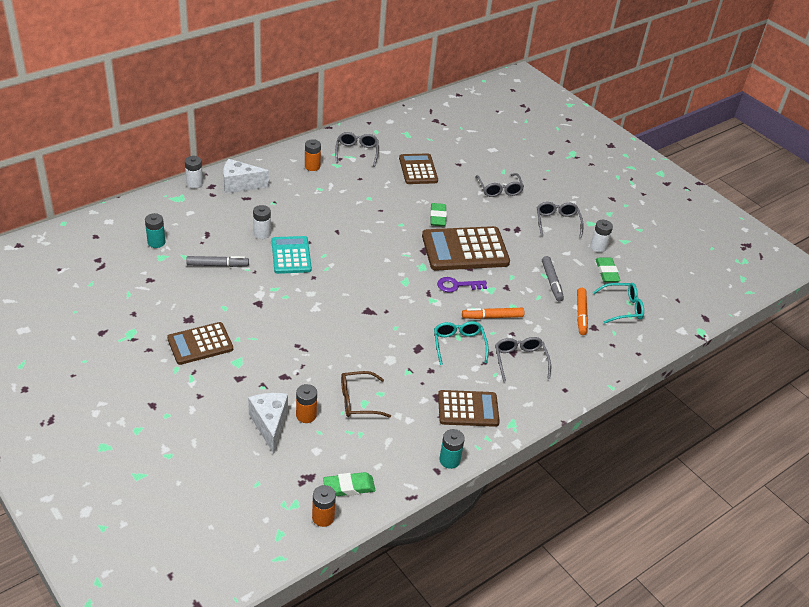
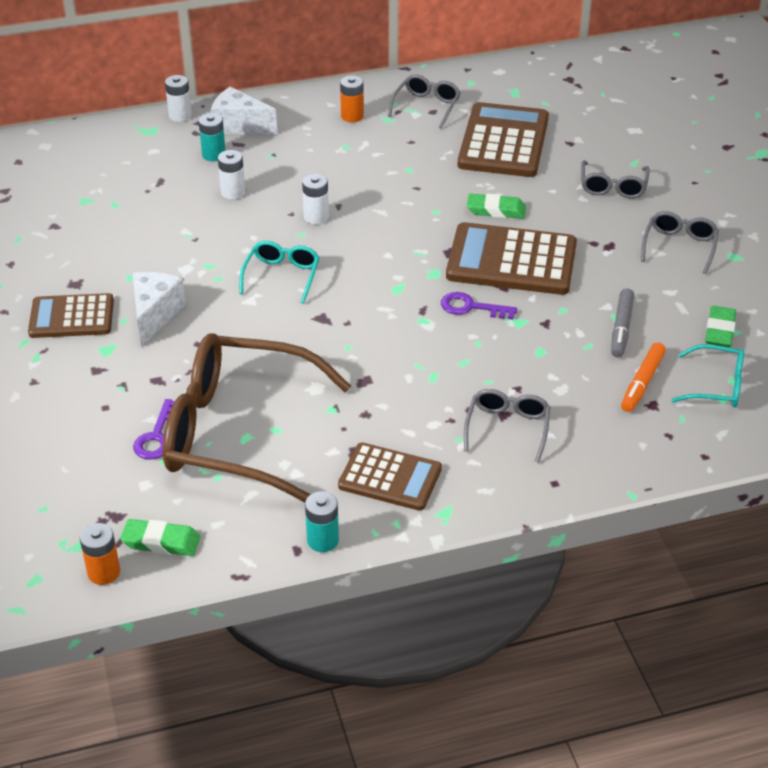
camera: 25 degrees right, 0 degrees up
(156, 242) = (89, 181): turquoise battery -> turquoise battery (214, 155)
(217, 265) = (151, 222): grey marker -> none
(270, 425) = (102, 437): white cheese -> white cheese (155, 315)
(291, 255) = (256, 227): turquoise calculator -> none
(306, 415) = (157, 436): orange battery -> purple key
(358, 401) = (239, 432): brown glasses -> brown glasses, size x2.25
(418, 169) = (503, 142): brown calculator -> brown calculator, size x1.59
(438, 217) = (496, 210): green eraser -> green eraser turned 75 degrees clockwise
(459, 345) = (427, 388): turquoise glasses -> turquoise glasses (282, 276)
(492, 317) = (500, 360): orange marker -> none
(598, 247) = (726, 292): white battery -> white battery (316, 217)

